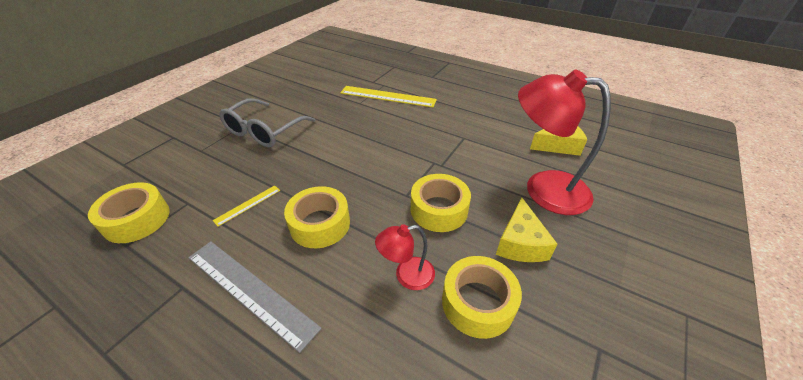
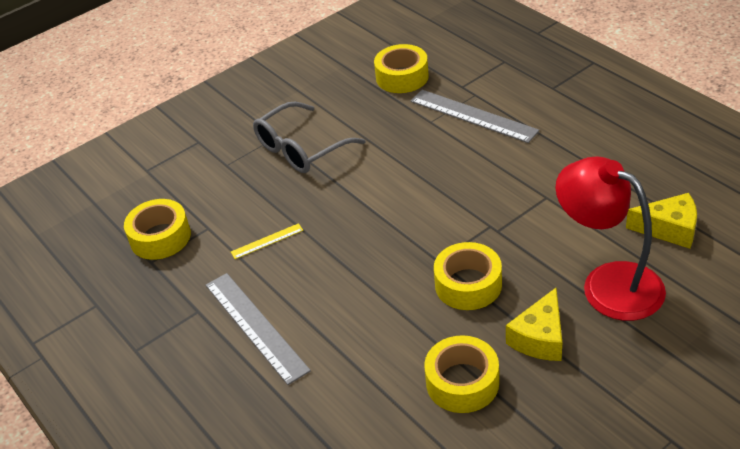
camera: 25 degrees right, 0 degrees up
(320, 224) = (335, 276): yellow tape -> yellow tape (402, 77)
(387, 96) = (473, 116): yellow ruler -> grey ruler
(407, 276) = (404, 344): red lamp -> none

